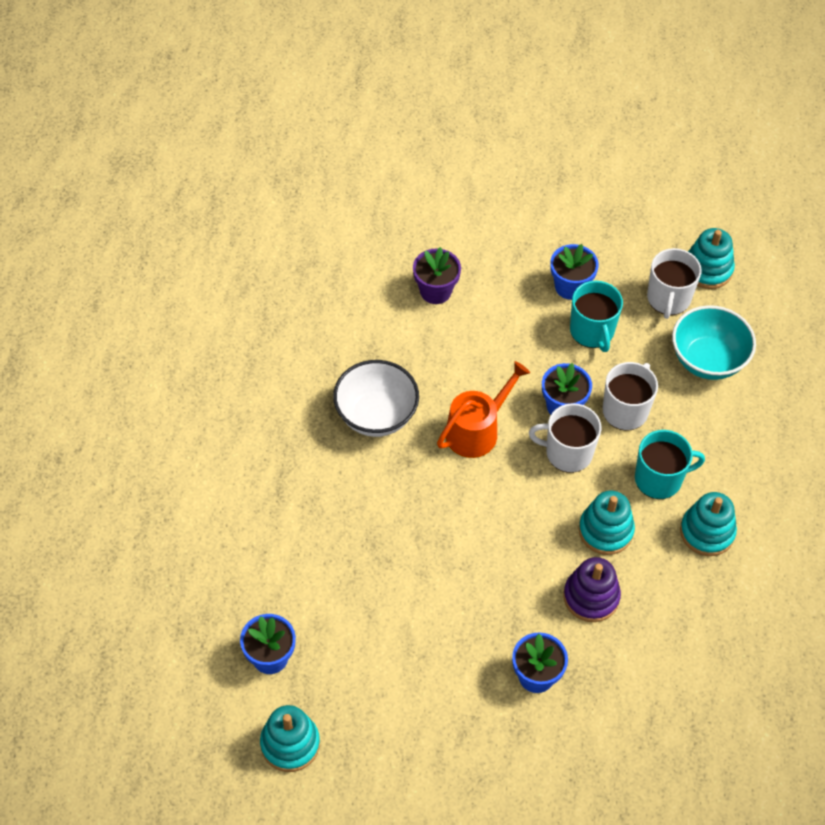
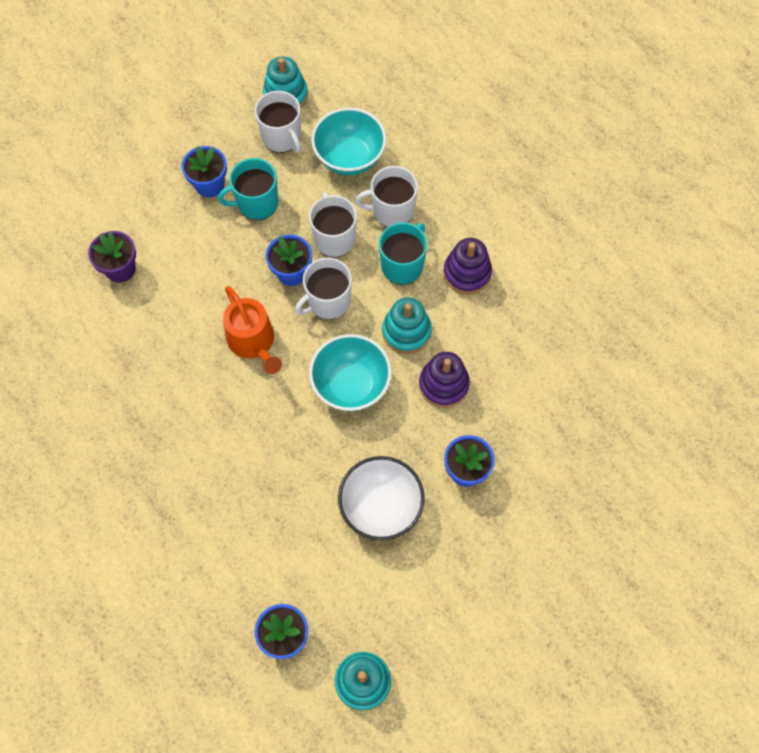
camera: 45 degrees left, 10 degrees up
(376, 415) = (174, 396): white bowl -> white bowl (381, 507)
(477, 430) = (253, 342): orange watering can -> orange watering can turned 150 degrees clockwise
(517, 529) = (351, 385): none -> turquoise bowl
(592, 331) = (256, 203): turquoise mug -> turquoise mug turned 135 degrees clockwise
(697, 430) = (392, 210): none -> white mug
(707, 532) = (467, 273): turquoise stacking toy -> purple stacking toy

